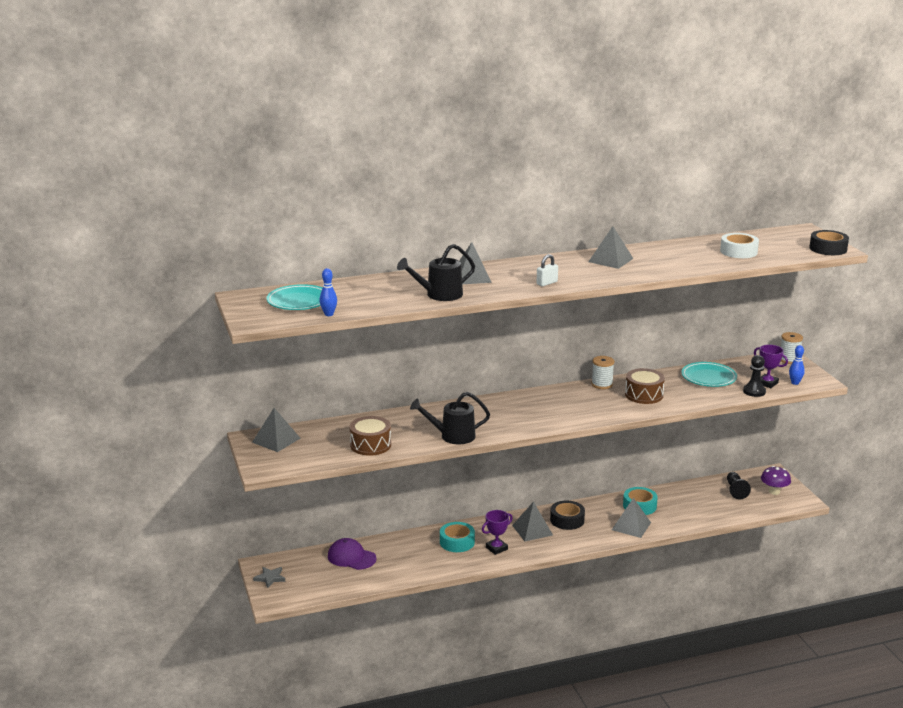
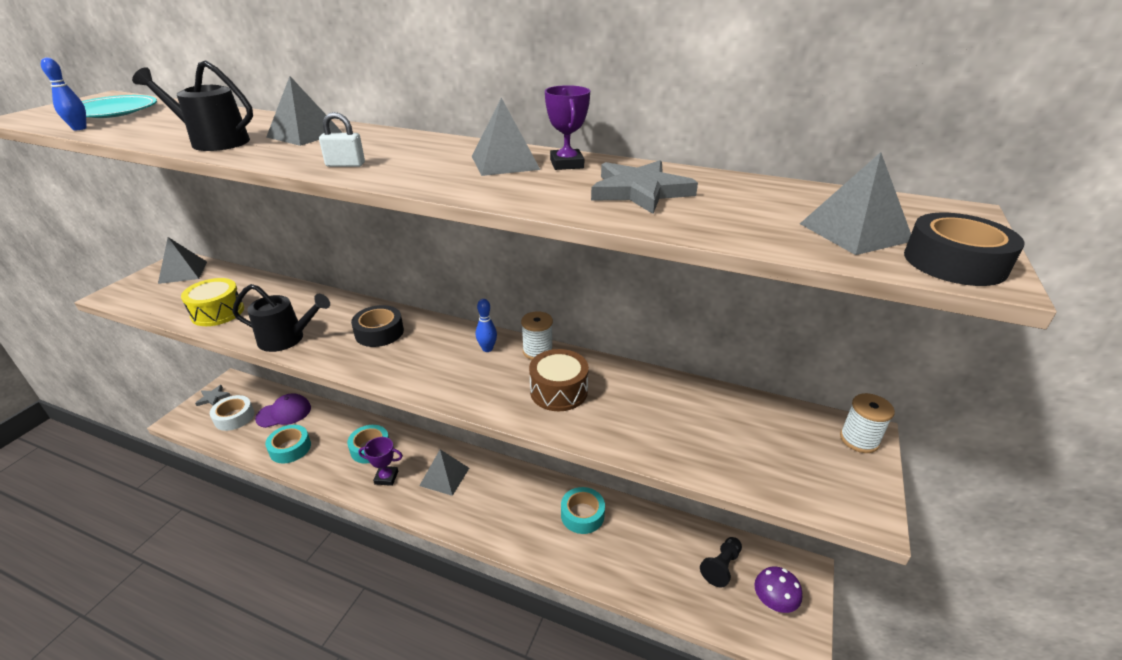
camera: 40 degrees right, 10 degrees up
(351, 557) = (284, 413): purple cap -> purple cap turned 90 degrees clockwise
(370, 445) = (218, 312): brown drum -> yellow drum
(399, 569) = (290, 448): none -> turquoise tape
(452, 436) = (287, 339): black watering can -> black watering can turned 150 degrees clockwise
(567, 520) = (490, 485): black tape -> black tape (379, 332)
(631, 526) = (538, 537): grey pyramid -> grey pyramid (855, 232)
(693, 255) = (640, 191): none -> grey star
(708, 378) = (684, 408): turquoise plate -> none
(738, 251) = (735, 209): white tape -> white tape (234, 417)
(754, 391) = (719, 469): black pawn -> none
(767, 383) = (762, 465): purple trophy -> purple trophy (566, 164)
(795, 383) = (813, 490): blue bowling pin -> blue bowling pin (487, 349)

